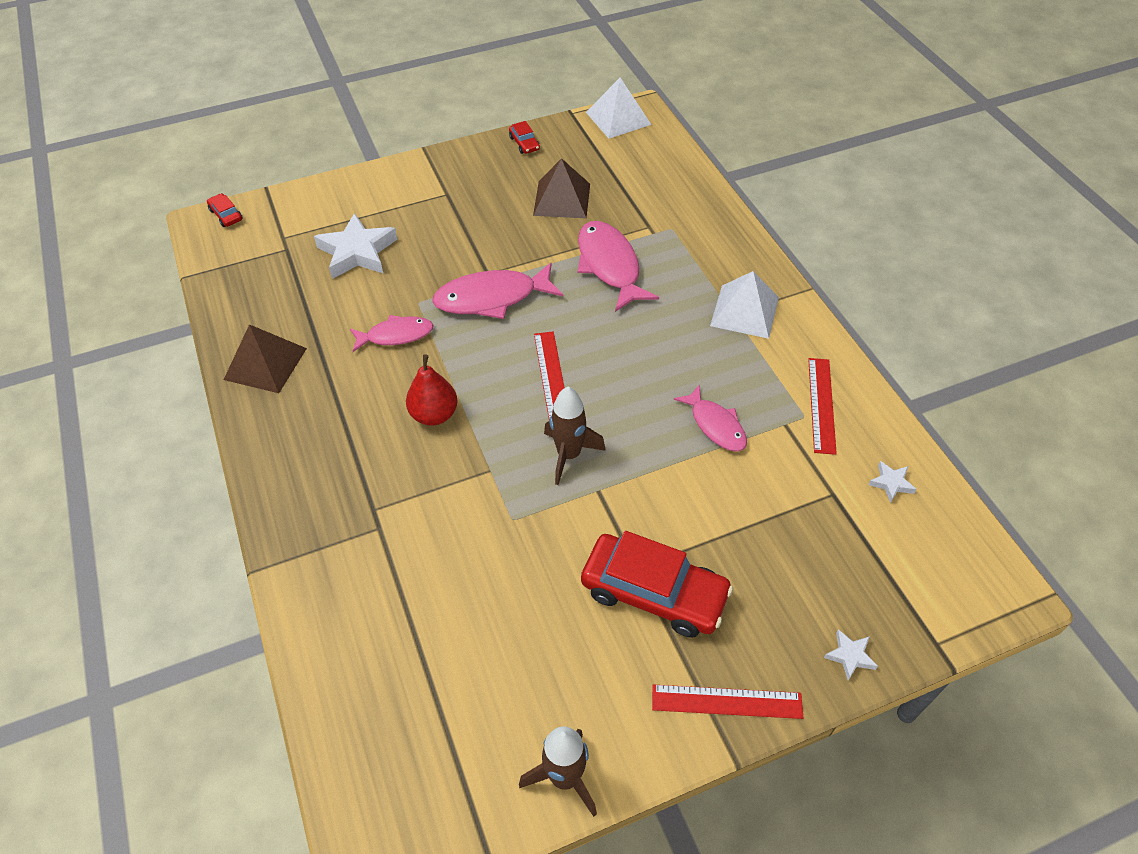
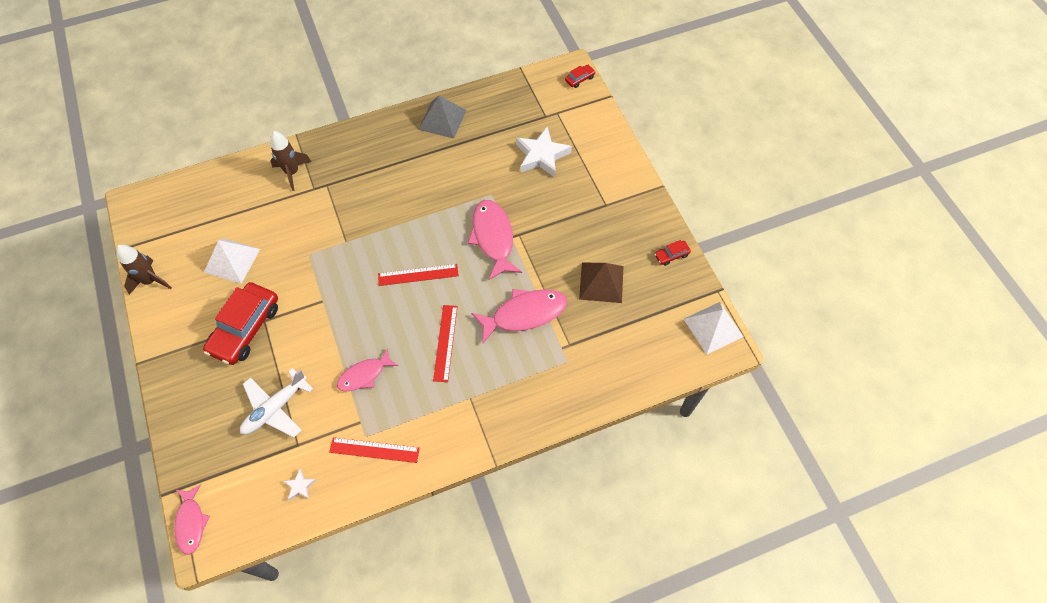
camera: 90 degrees right, 10 degrees up
(265, 364) = (442, 119): brown pyramid -> grey pyramid
(396, 335) = (461, 184): pink fish -> pink fish (191, 523)
(434, 414) = (392, 210): red pear -> none
(569, 455) = (351, 284): brown rocket -> brown rocket (292, 172)
(726, 701) = (171, 361): red ruler -> red ruler (445, 343)
(744, 311) = (471, 407): white pyramid -> white pyramid (232, 260)
(784, 529) = (275, 408): none -> white plane
(850, 656) = (182, 434): white star -> none

